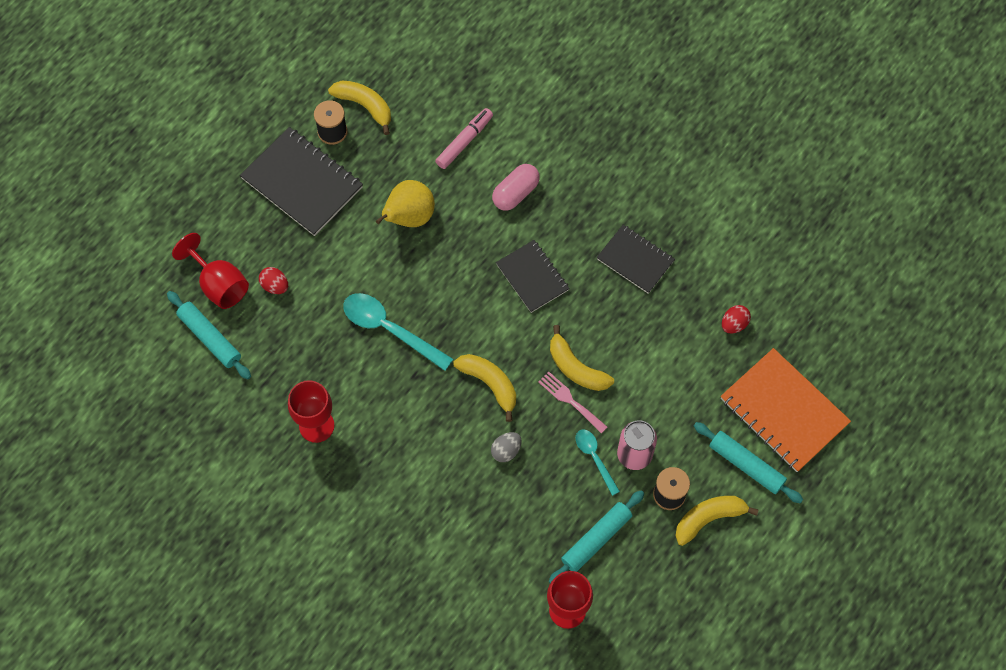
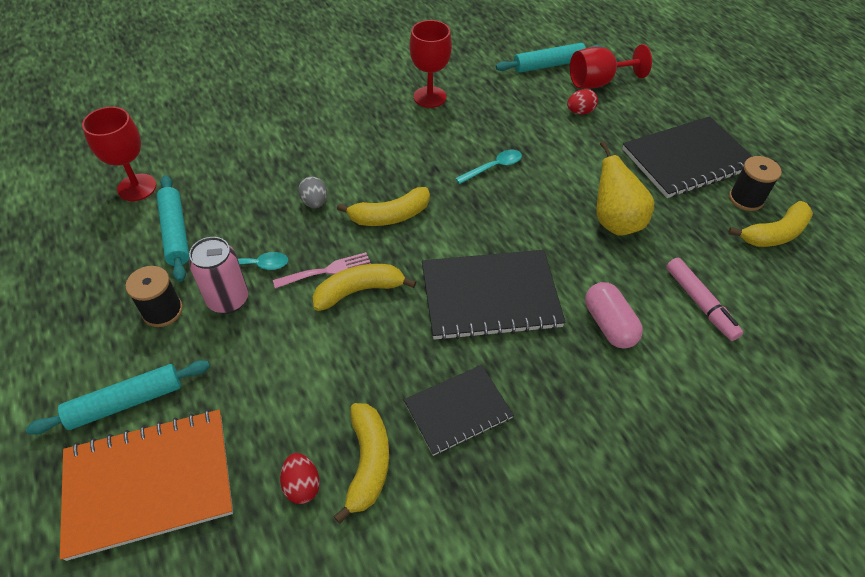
camera: 115 degrees right, 15 degrees down
(390, 329) = (493, 167): turquoise spoon -> turquoise spoon, size x0.57
(532, 277) = (490, 296): black notebook -> black notebook, size x1.61
(708, 518) = (107, 334): yellow banana -> yellow banana (368, 463)

